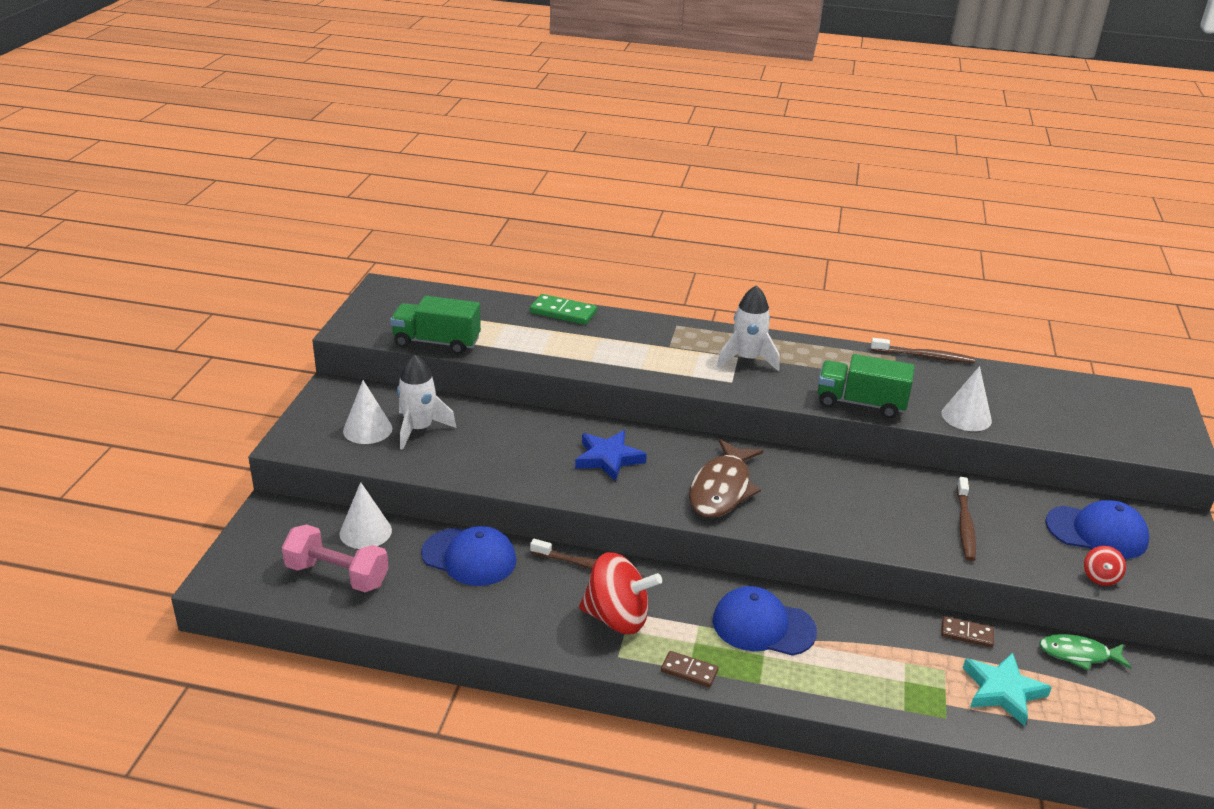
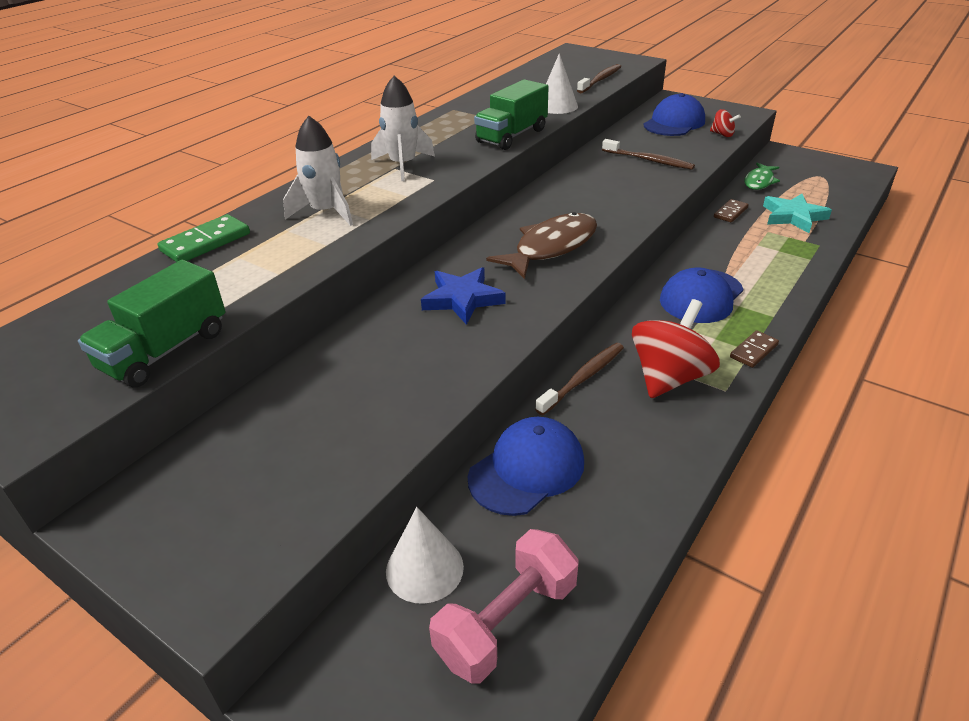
camera: 65 degrees left, 5 degrees up
(367, 429) = (253, 492): white cone -> none
(419, 429) = (295, 436): white rocket -> white rocket (326, 212)
(721, 489) = (551, 247): brown fish -> brown fish turned 90 degrees counterclockwise
(924, 356) = (464, 100): brown toothbrush -> brown toothbrush (600, 80)

